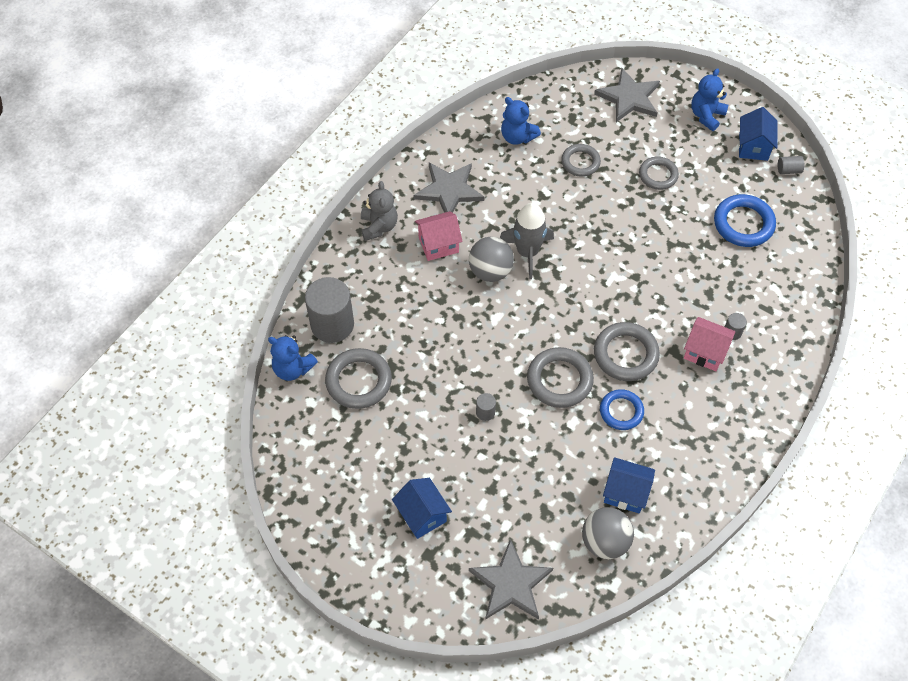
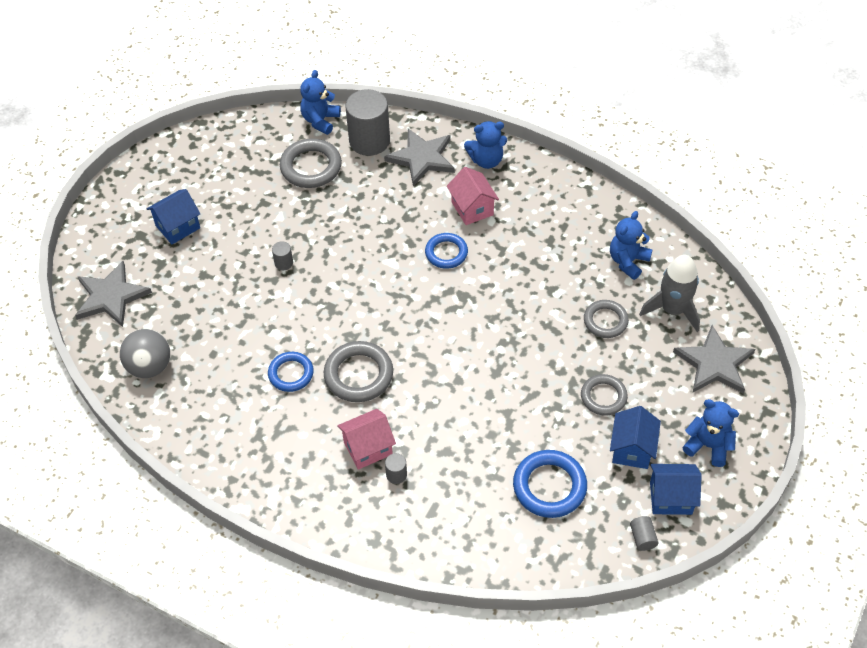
camera: 85 degrees right, 5 degrees down
(379, 226) = (486, 160): grey teddy bear -> blue teddy bear
(449, 190) = (542, 210): grey star -> grey star (422, 158)
(490, 271) = (446, 253): grey ball -> blue ring
(527, 252) = (474, 282): grey rocket -> grey rocket (673, 309)
(559, 380) = (323, 319): grey ring -> none
(625, 493) = (200, 381): blue house -> blue house (632, 449)
(705, 352) = (368, 448): pink house -> pink house turned 45 degrees clockwise

